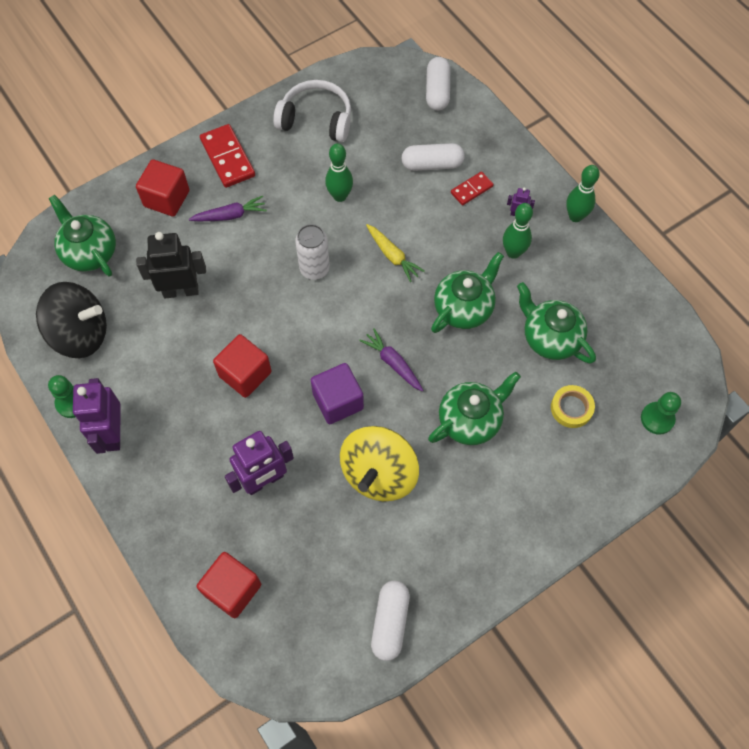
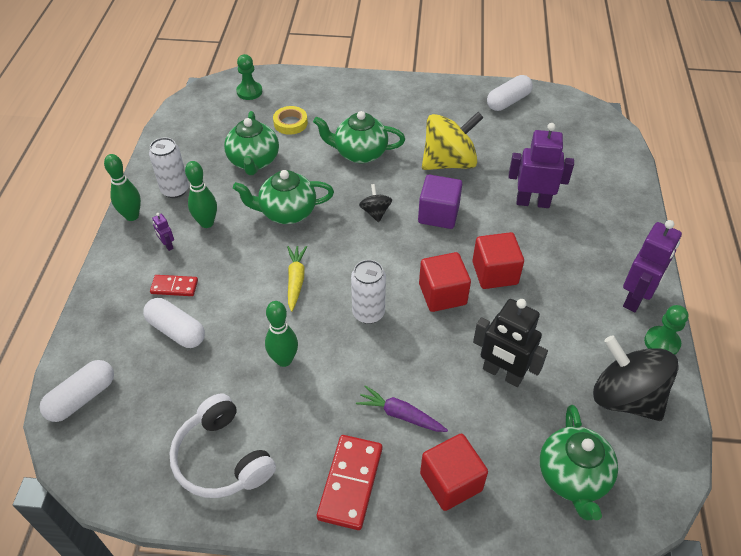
camera: 140 degrees left, 15 degrees down
(232, 589) = (598, 163): red cube -> red cube (442, 294)
(393, 363) = (375, 212): purple carrot -> black spinning top
(575, 261) = (175, 190): none -> white can

